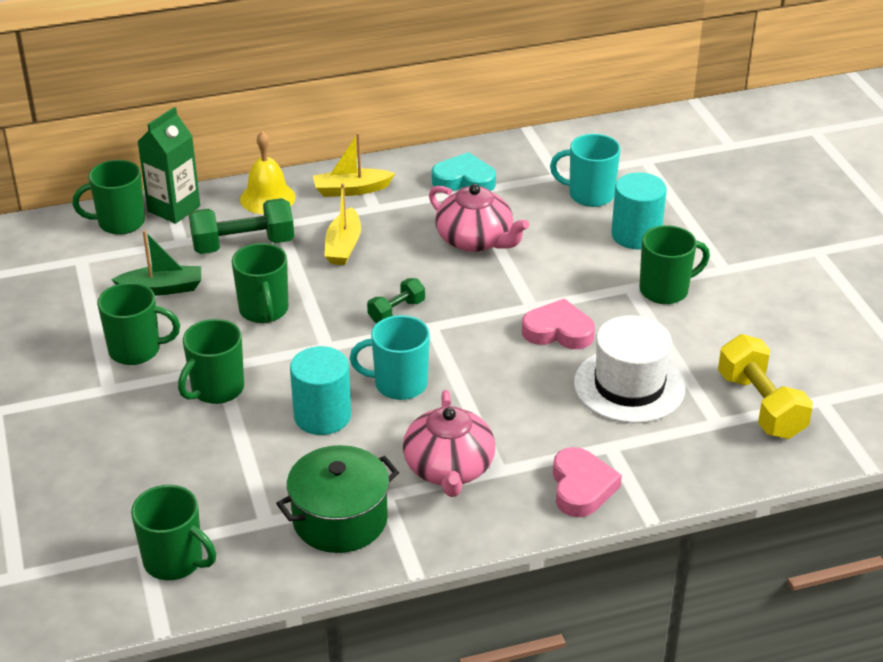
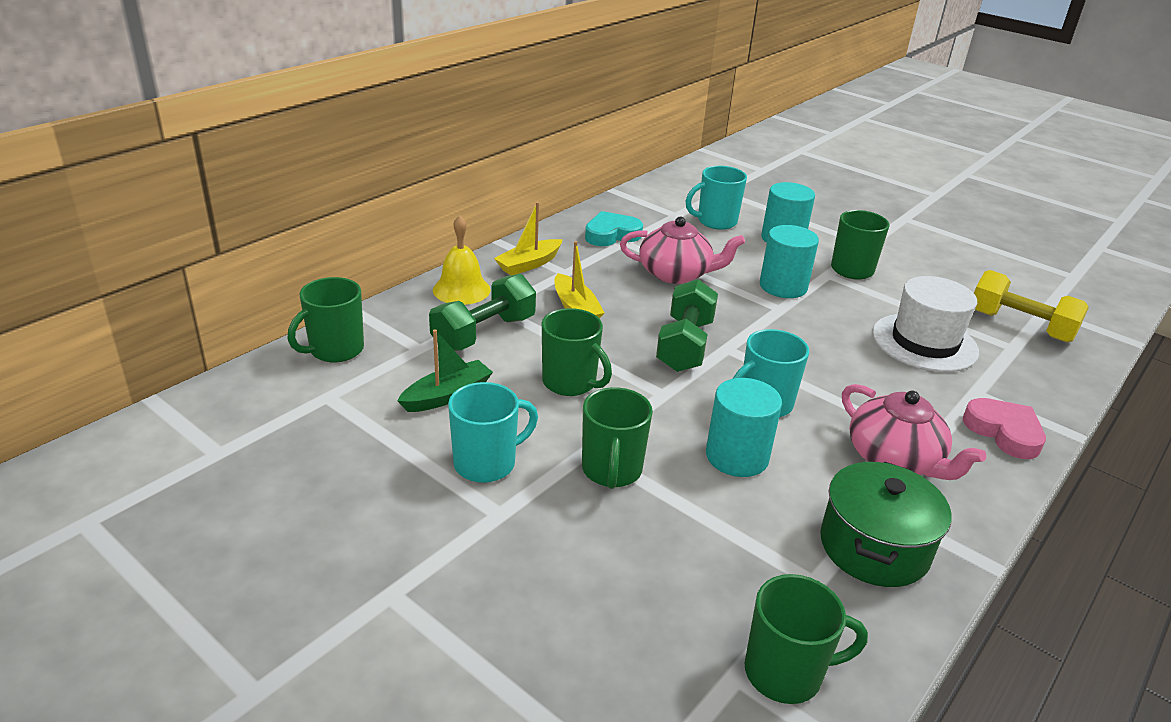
camera: 35 degrees left, 5 degrees down
(136, 350) = (486, 463): green mug -> turquoise mug
(174, 209) = (379, 322): green carton -> none
(396, 311) = (685, 345): green dumbbell -> green dumbbell, size x1.78
(558, 331) = (823, 320): pink heart -> none
(565, 285) = (783, 286): none -> turquoise cylinder

